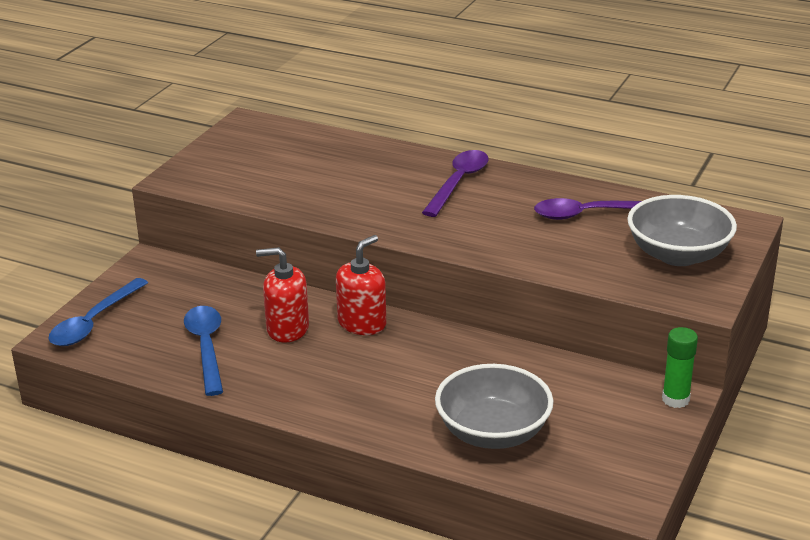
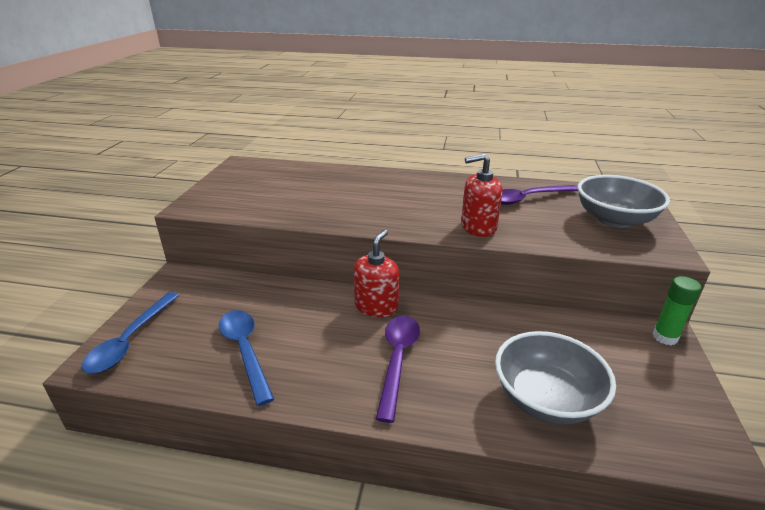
camera: 15 degrees left, 0 degrees up
(287, 329) = (314, 321): red soap dispenser -> red soap dispenser (478, 227)
(458, 183) = (418, 187): purple spoon -> purple spoon (397, 360)

